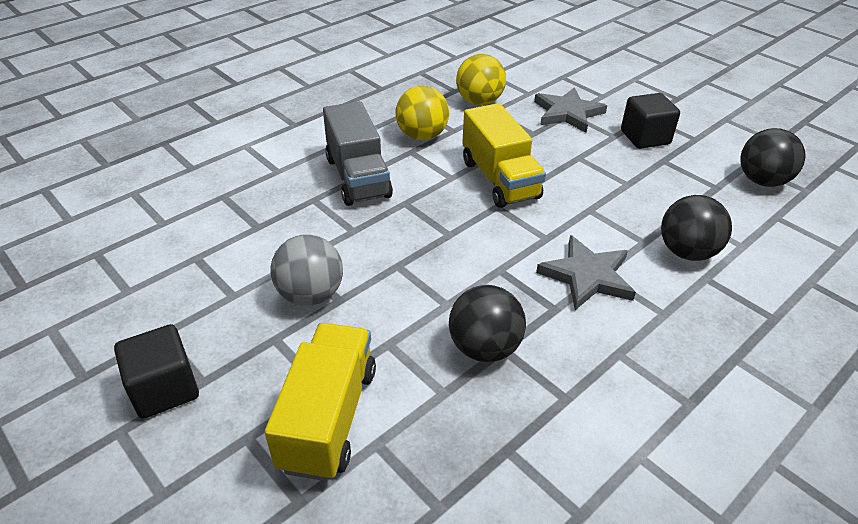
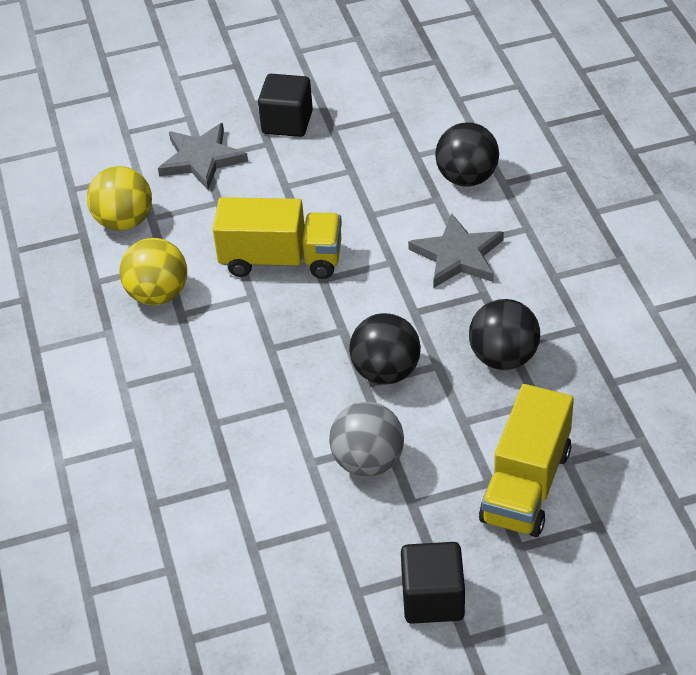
camera: 60 degrees left, 5 degrees up
(329, 418) = (526, 485): yellow truck -> yellow truck turned 105 degrees counterclockwise
(358, 177) = (200, 374): grey truck -> none
(762, 181) = (407, 80): black ball -> black ball (386, 372)

